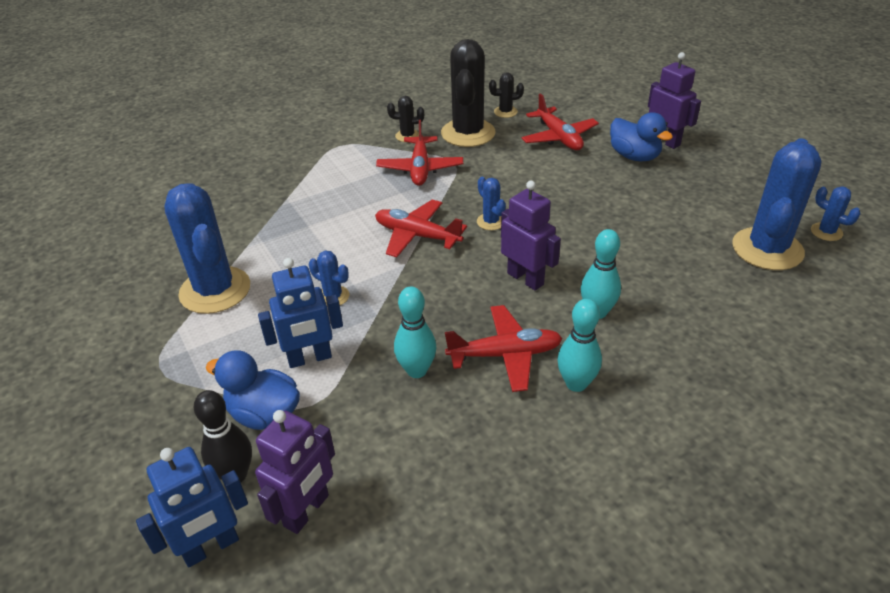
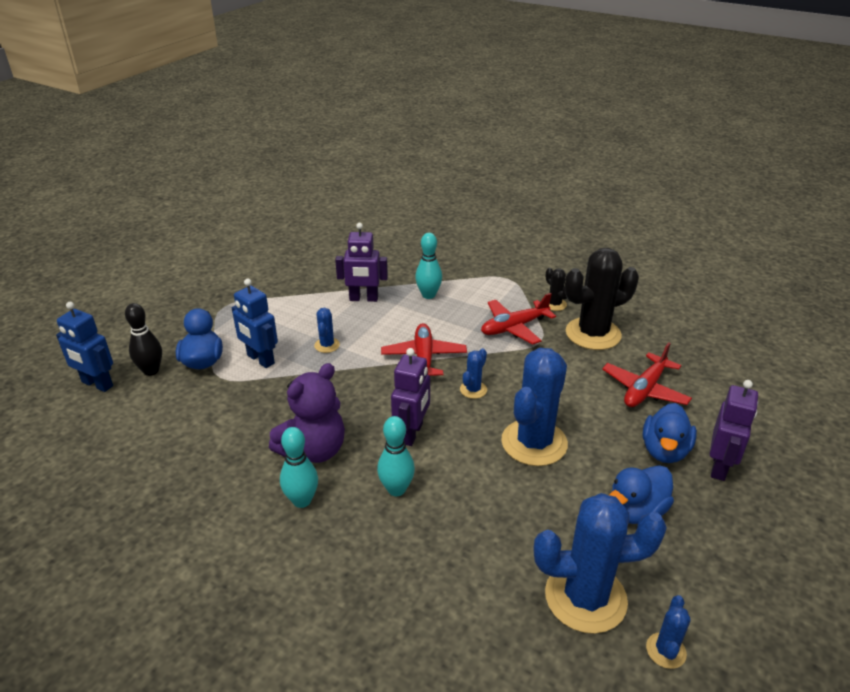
camera: 60 degrees right, 5 degrees down
(215, 290) = (302, 296): blue cactus -> blue cactus (534, 443)
(307, 511) = (133, 409): purple robot -> purple robot (363, 299)
(417, 370) = (273, 411): turquoise bowling pin -> turquoise bowling pin (428, 295)
(505, 112) = (653, 343): black cactus -> none
(505, 355) = (313, 450): red plane -> purple teddy bear
(690, 194) = (635, 511): none -> blue duck

